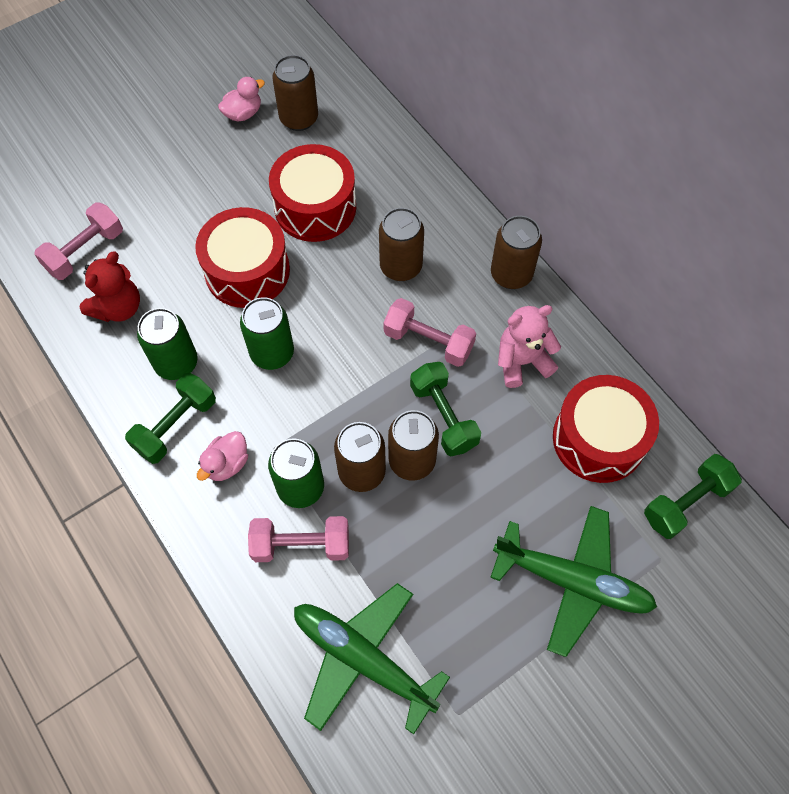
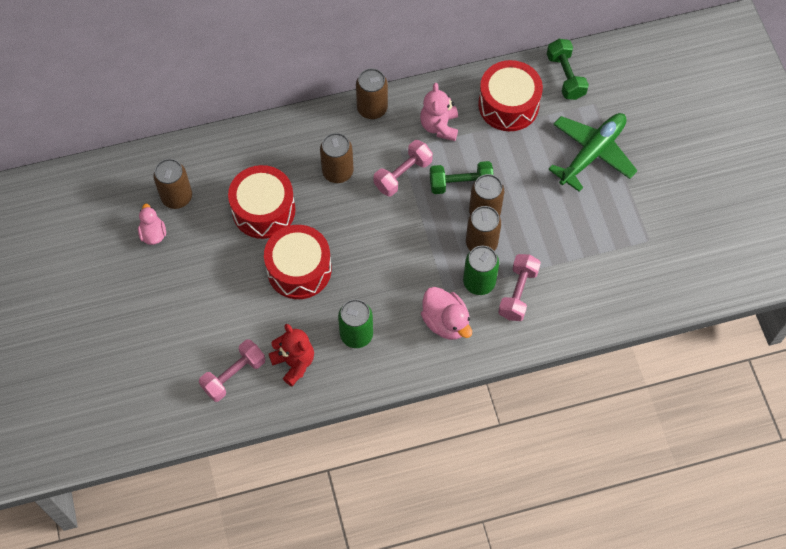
camera: 70 degrees left, 0 degrees up
(85, 251) = (234, 375): pink dumbbell -> pink dumbbell turned 75 degrees clockwise
(176, 426) = (405, 347): green dumbbell -> none
(227, 464) = (445, 322): pink duck -> pink duck, size x1.53
(272, 353) = (373, 272): green can -> none
(363, 659) = (601, 280): green plane -> none

